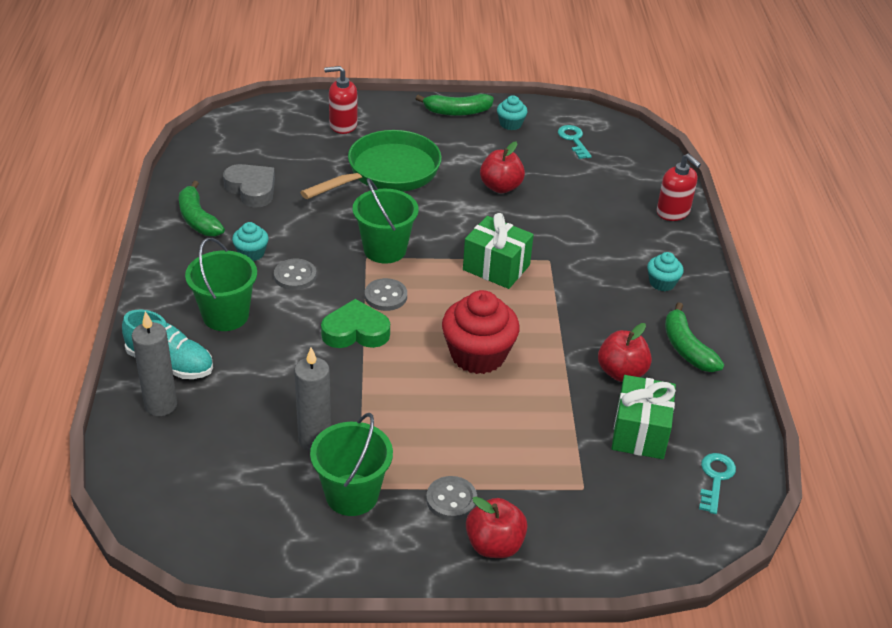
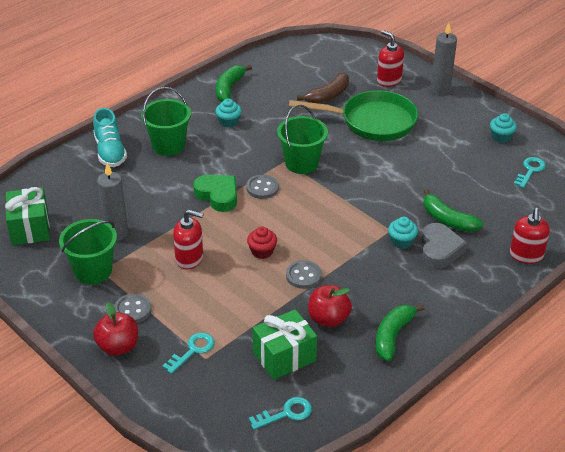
camera: 50 degrees right, 0 degrees up
(161, 405) = (77, 168): grey candle -> grey candle (440, 89)
(251, 189) = (280, 88): grey heart -> grey heart (440, 250)
(295, 276) = (232, 147): grey button -> grey button (303, 276)
(309, 170) = (328, 95): none -> brown banana
(425, 410) = (189, 259): none -> red soap dispenser
(457, 112) = (476, 110): green banana -> green banana (447, 220)
(478, 355) = (262, 251): red cupcake -> red cupcake, size x0.51
(496, 267) = (350, 213): green gift -> green gift (30, 228)
(500, 187) = (430, 170): red apple -> none
(563, 491) = (192, 351): none -> turquoise key
(662, 283) = (442, 290): turquoise cupcake -> turquoise cupcake (401, 241)

